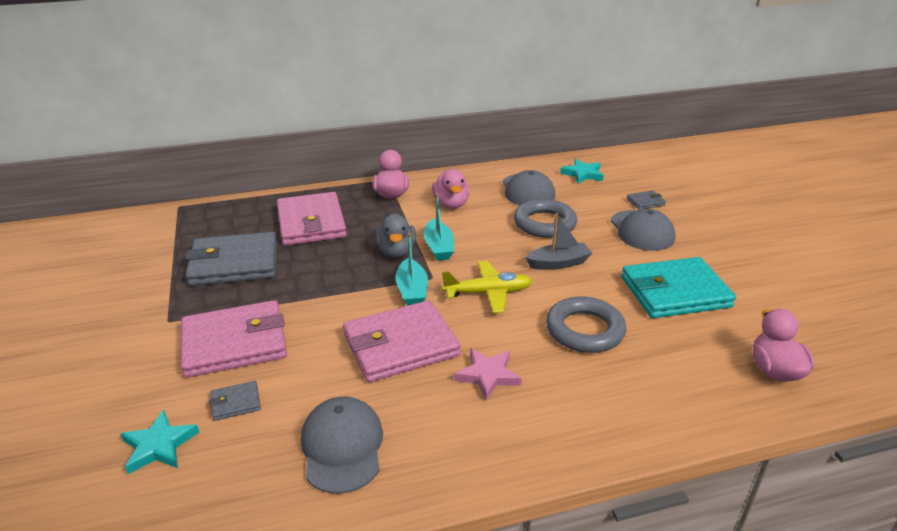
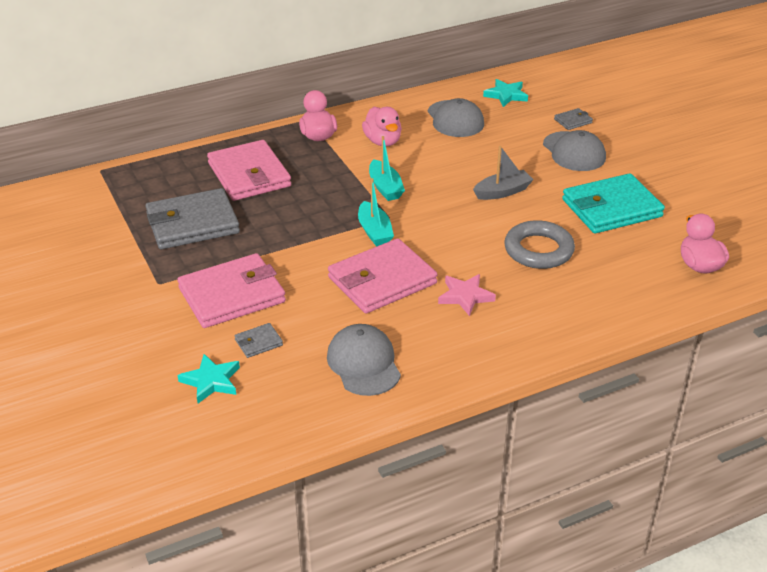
camera: 10 degrees left, 5 degrees up
(396, 251) = (346, 196): grey duck -> none
(488, 293) = (445, 226): yellow plane -> none
(544, 223) = (480, 153): grey ring -> none

